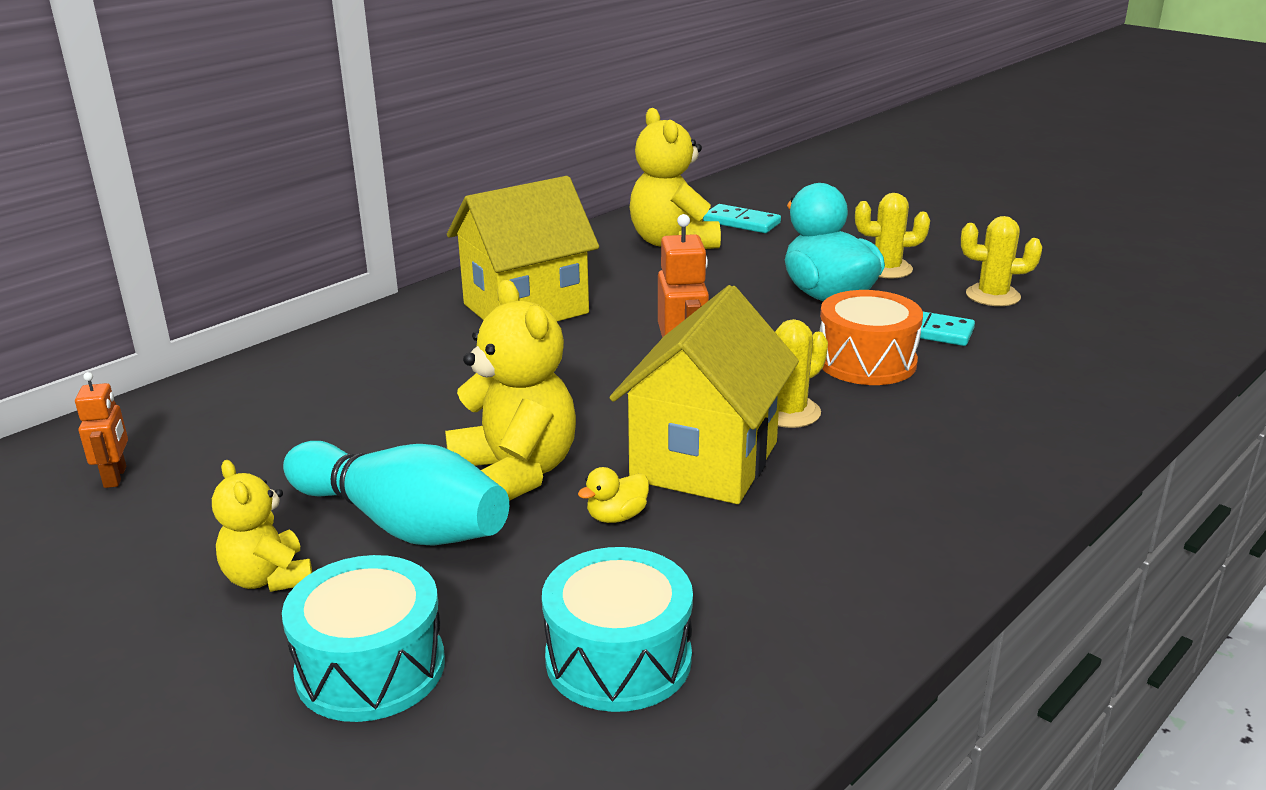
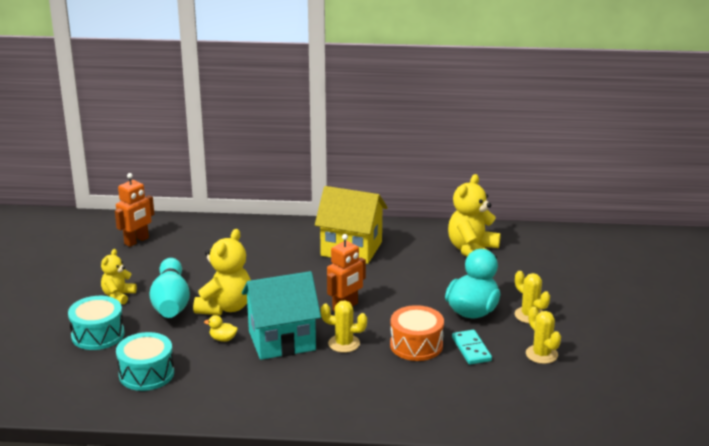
camera: 50 degrees right, 0 degrees up
(116, 477) = (137, 241): orange robot -> orange robot, size x1.63
(704, 461) = (282, 340): yellow house -> turquoise house
(741, 222) = (526, 256): turquoise domino -> none

